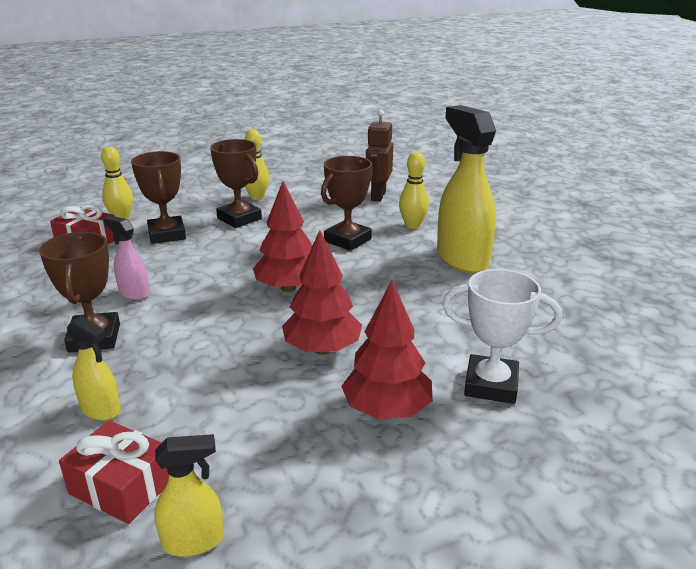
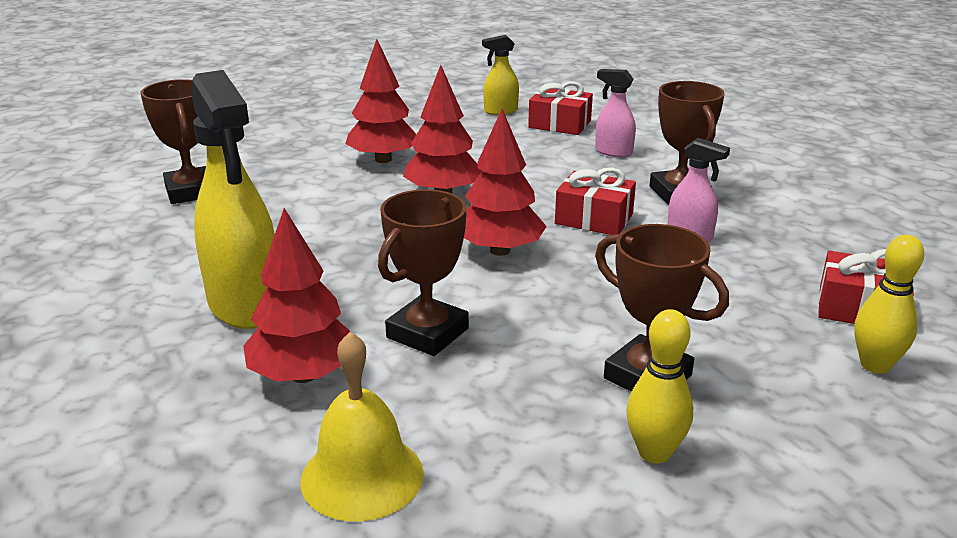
camera: 175 degrees right, 0 degrees up
(101, 409) = (613, 152): yellow spray bottle -> pink spray bottle
(167, 234) = (747, 330): brown trophy -> brown trophy (191, 191)
(197, 312) = (594, 219): none -> red gift
(378, 196) = (362, 476): brown robot -> yellow bell
(412, 225) = (303, 375): yellow bowling pin -> red tree
(491, 385) = (288, 176): white trophy -> none

